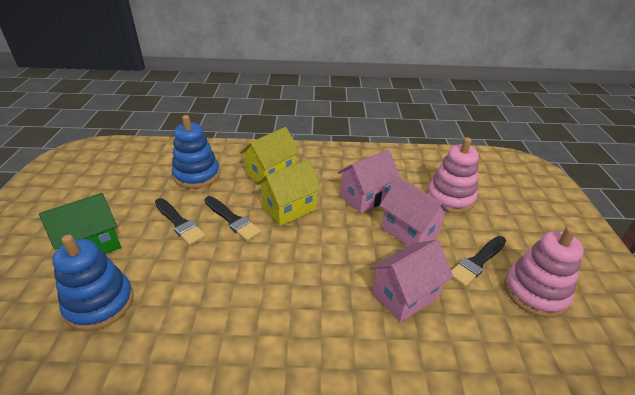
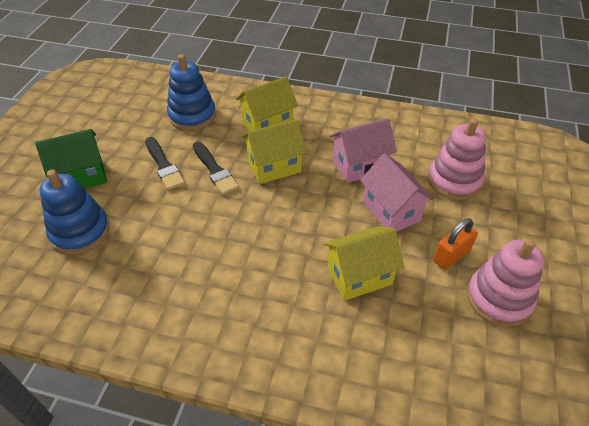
camera: 15 degrees right, 10 degrees up
(405, 295) = (359, 276): pink house -> yellow house
(477, 262) = (451, 256): black brush -> orange padlock

